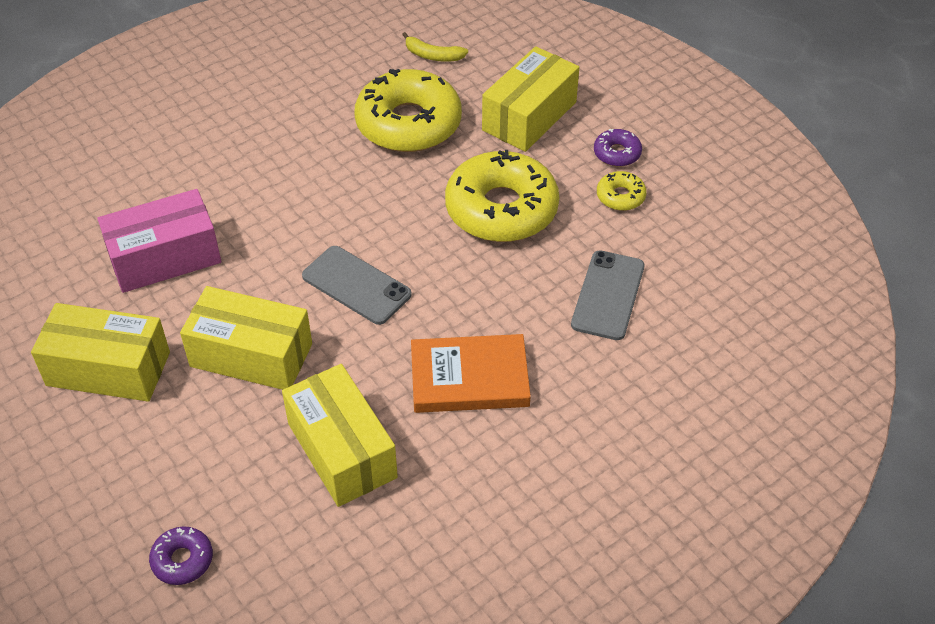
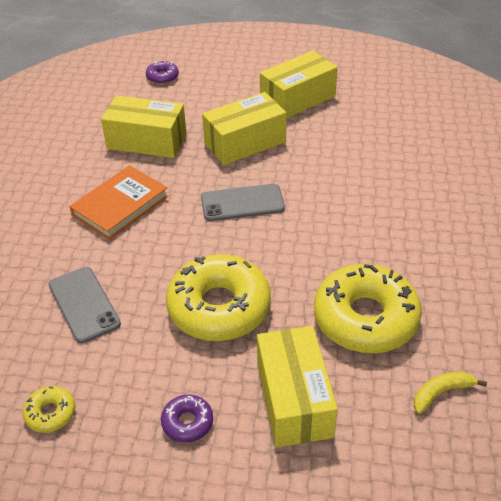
camera: 135 degrees right, 5 degrees down
(165, 258) = (357, 146): pink box -> none
(620, 196) = (146, 384): yellow donut -> yellow donut (50, 413)

